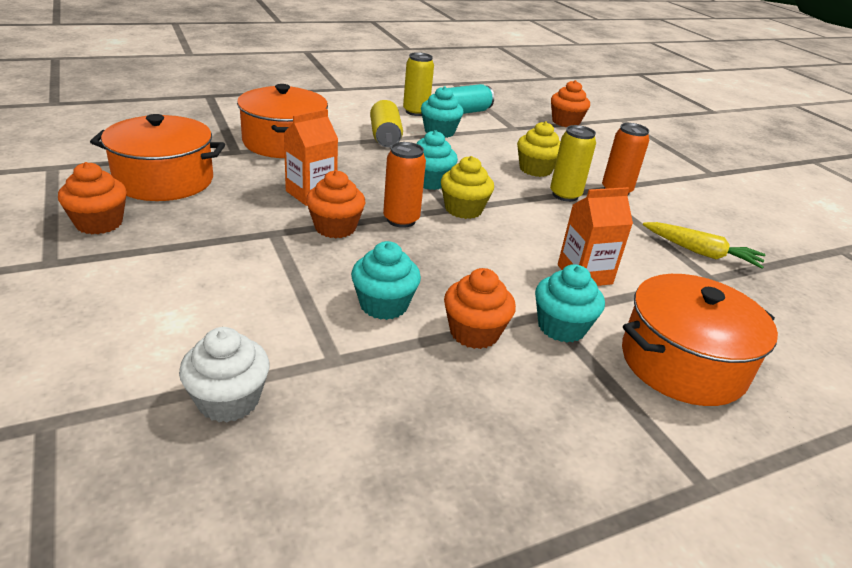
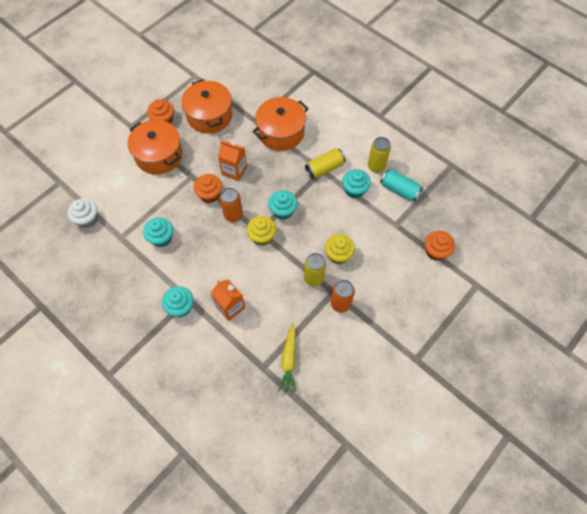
camera: 70 degrees right, 30 degrees up
(474, 332) = (159, 276): orange cupcake -> none
(682, 363) = (179, 360): orange pot -> orange pot (159, 155)

